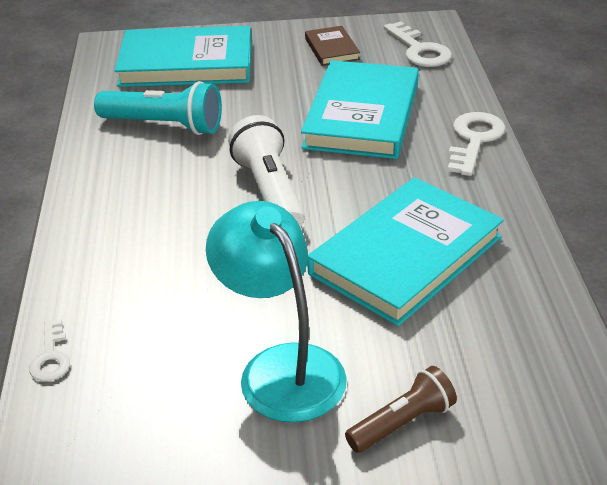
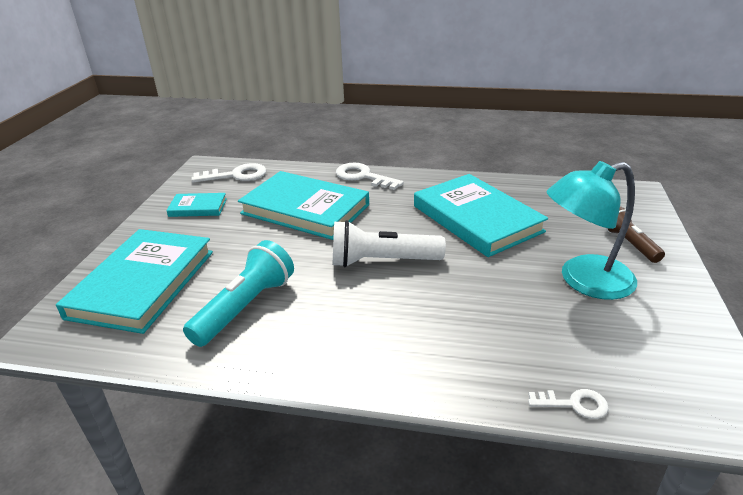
camera: 75 degrees left, 5 degrees down
(332, 49) = (198, 207): brown book -> turquoise book

